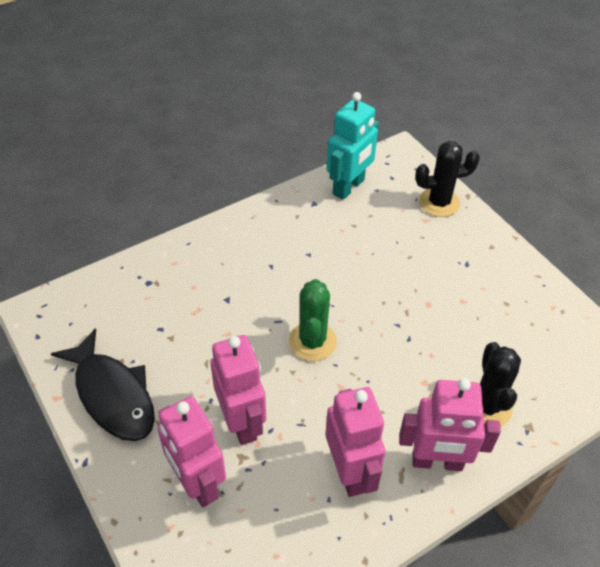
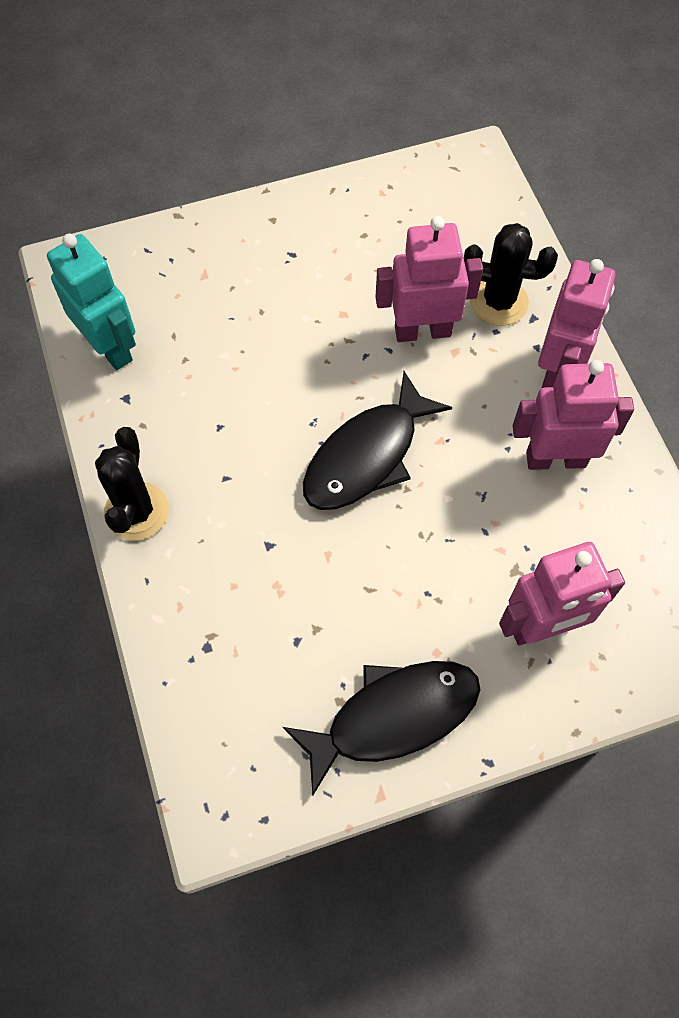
camera: 75 degrees left, 15 degrees up
(242, 422) = (468, 561): pink robot -> pink robot (422, 331)
(312, 341) = (367, 456): green cactus -> black fish
(439, 202) = (178, 250): black cactus -> black cactus (136, 511)

